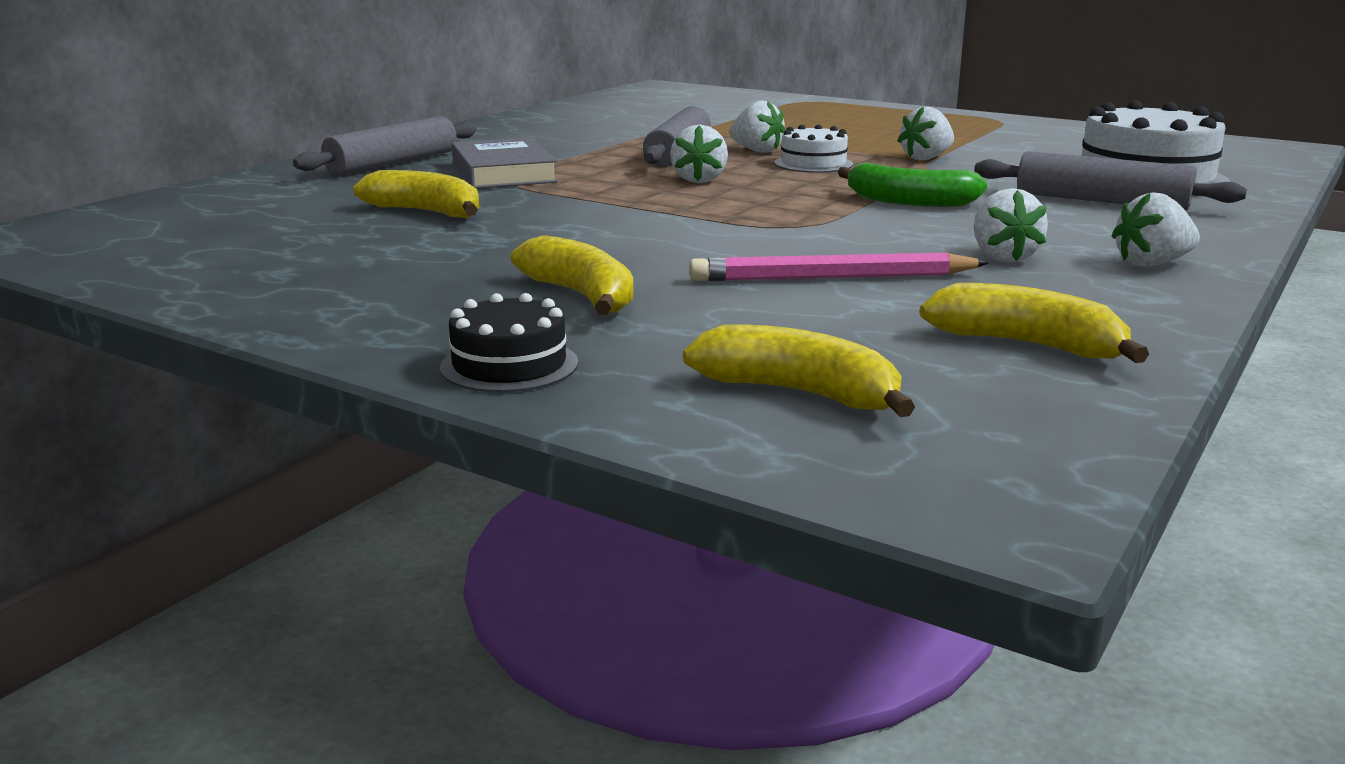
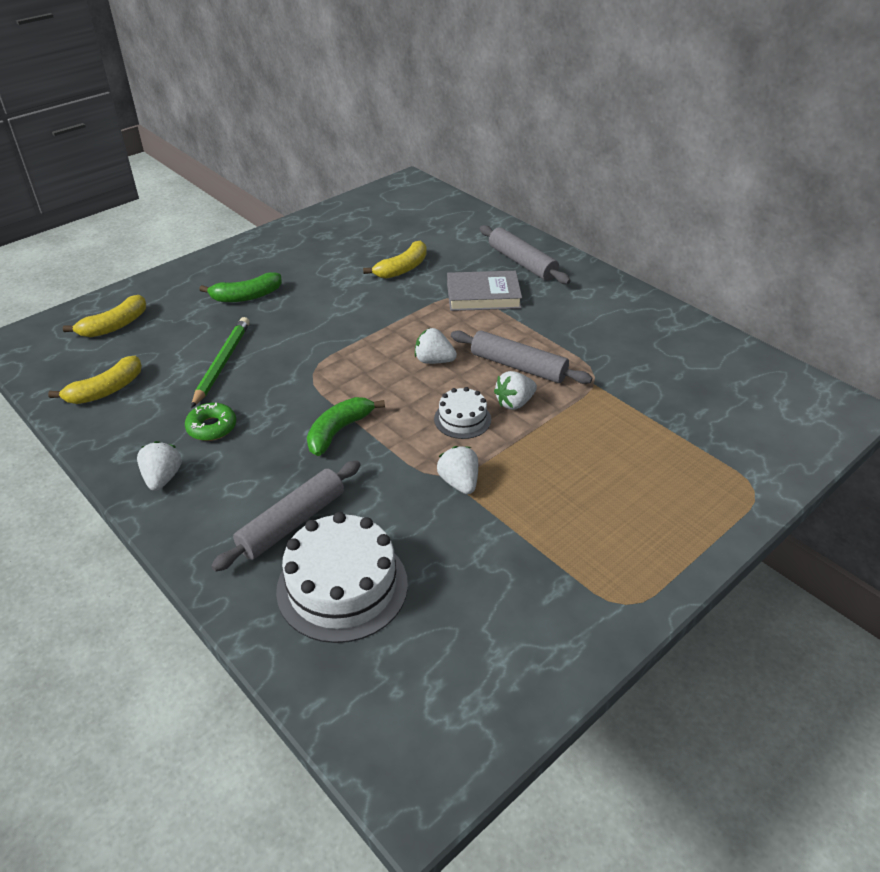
camera: 105 degrees right, 20 degrees up
(509, 365) = (187, 275): black cake -> none
(582, 296) = (246, 296): yellow banana -> green banana
(832, 277) = (222, 363): pink pencil -> green pencil
(1003, 257) = (212, 427): white strawberry -> green donut

